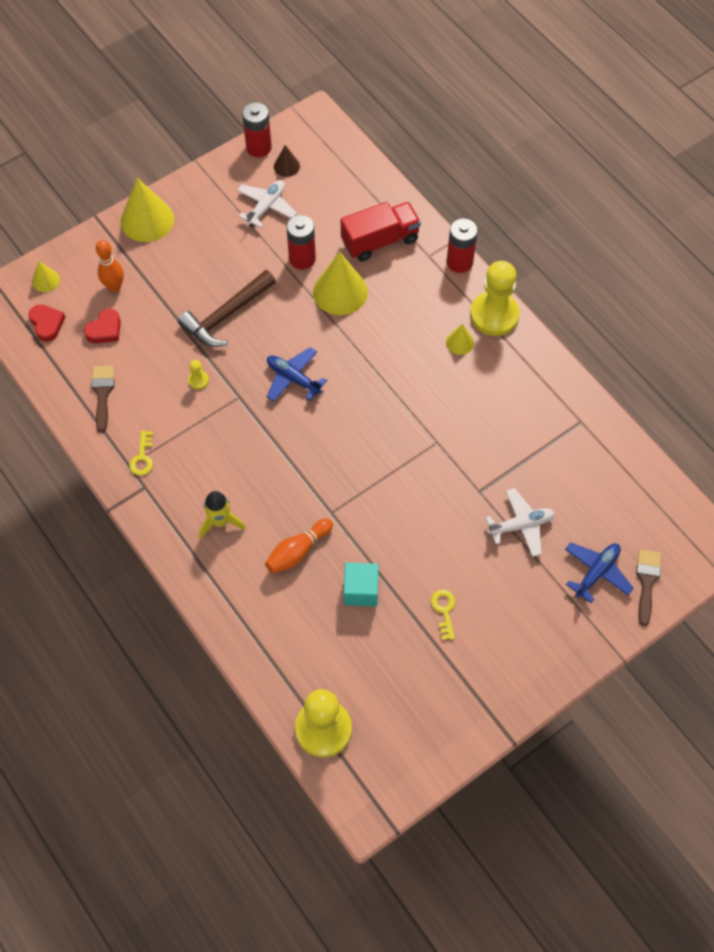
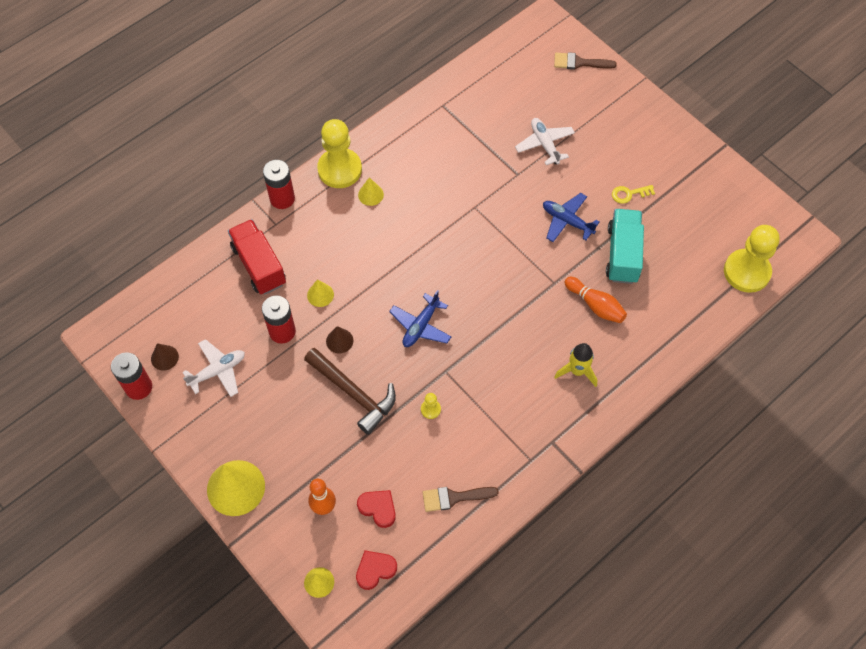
camera: 95 degrees left, 0 degrees up
(142, 457) = (520, 448): yellow key -> none
(266, 207) = (218, 371): white plane -> white plane turned 120 degrees clockwise
(285, 306) = (339, 341): none -> brown cone
(340, 292) = (320, 295): yellow cone -> yellow cone, size x0.50
(361, 590) = (622, 254): turquoise cube -> turquoise truck
(596, 572) = (577, 94): blue plane -> blue plane (567, 221)

